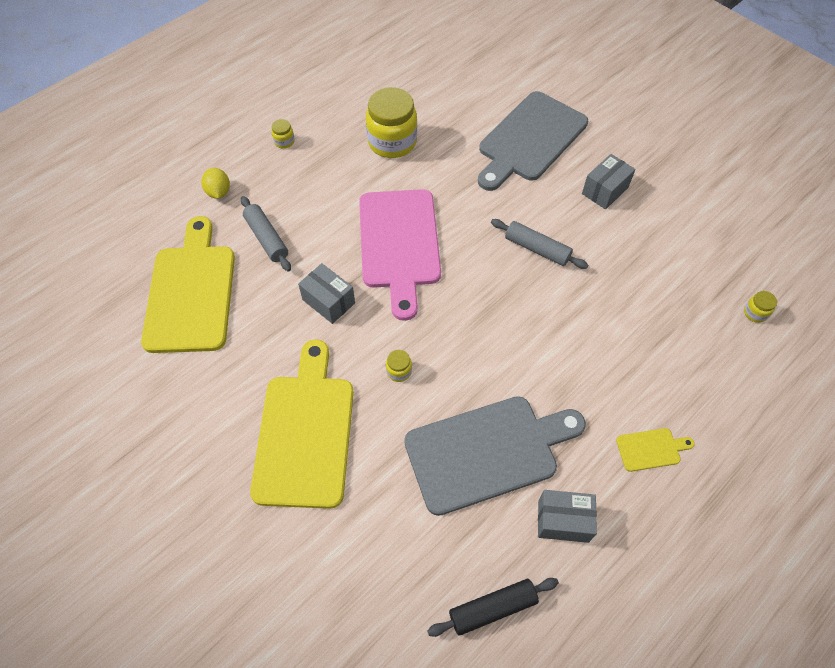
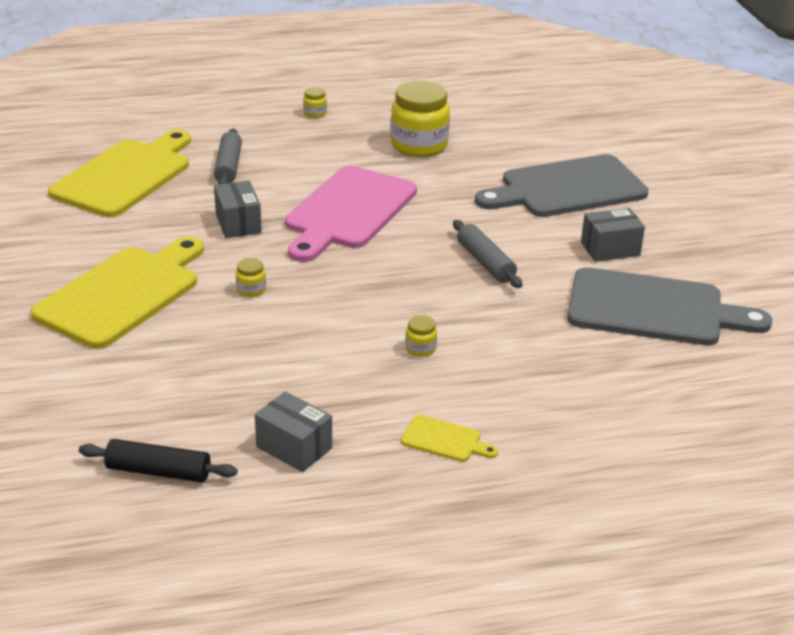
camera: 30 degrees right, 25 degrees down
(219, 192) = (219, 125): yellow lemon -> none
(487, 452) = (274, 373): grey cutting board -> grey cutting board (653, 309)
(755, 313) = (685, 395): yellow jar -> yellow jar (420, 348)

